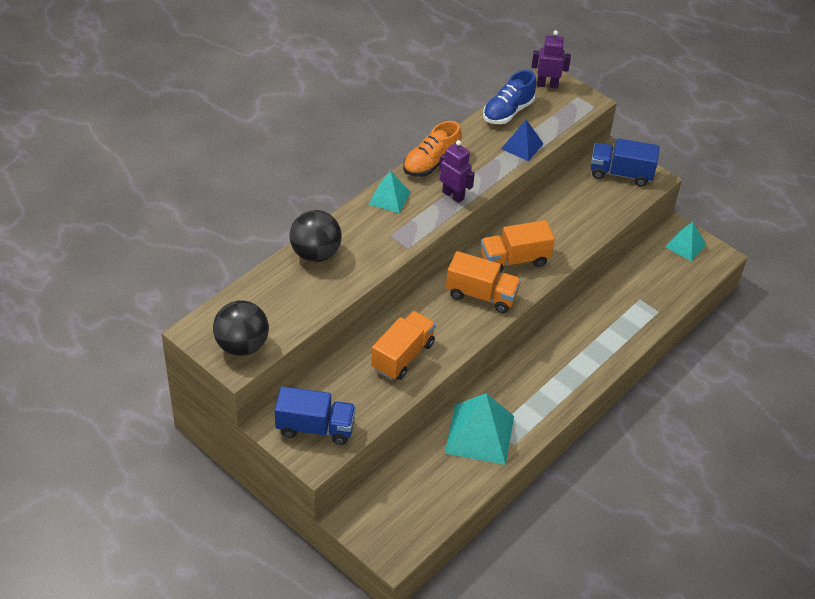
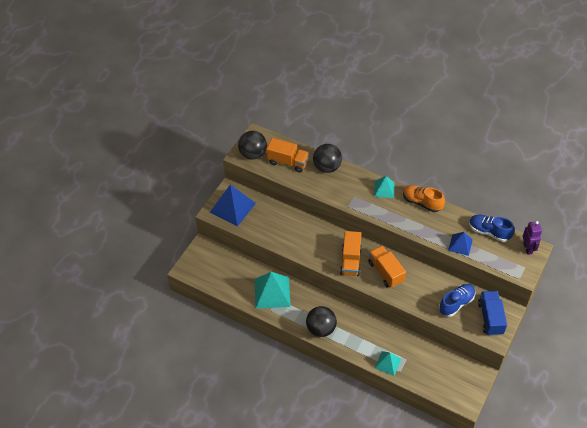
camera: 80 degrees right, 5 degrees up
(315, 428) = (232, 207): blue truck -> blue pyramid
(403, 356) = (292, 233): orange truck -> orange truck (288, 162)
(453, 195) = (400, 218): purple robot -> none
(566, 386) = (321, 329): none -> black ball
(589, 200) = (456, 303): none -> blue shoe
(685, 245) = (467, 381): turquoise pyramid -> turquoise pyramid (388, 363)

